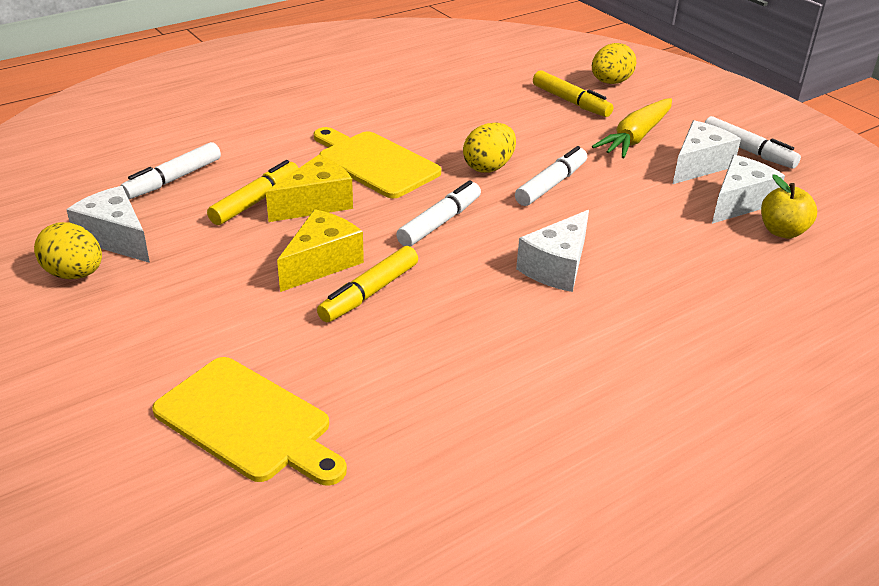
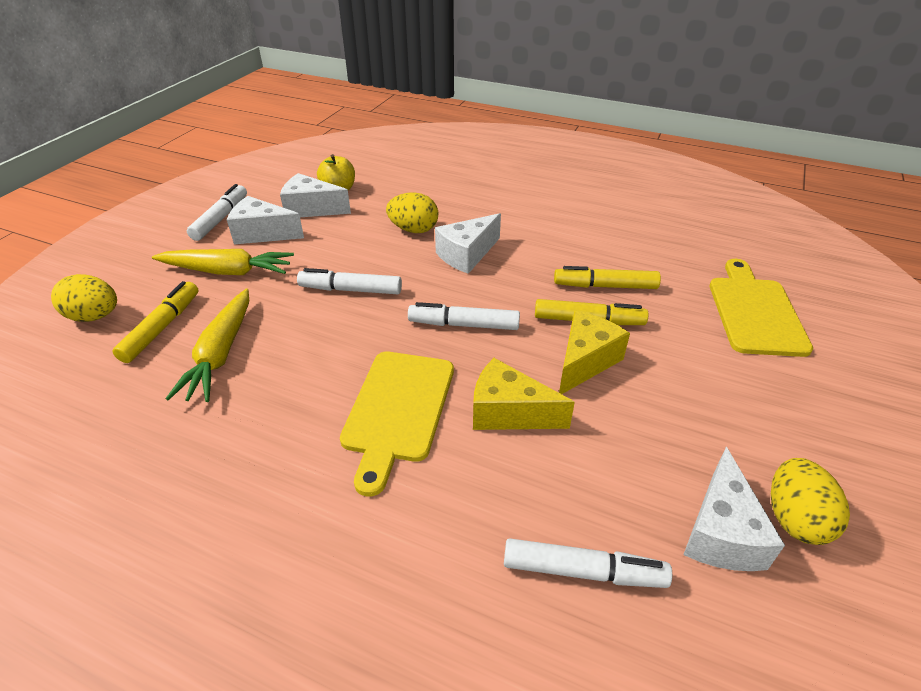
camera: 120 degrees left, 5 degrees up
(255, 201) = (548, 460): yellow marker -> yellow marker (605, 286)
(321, 263) = (585, 361): yellow cheese -> yellow cheese turned 120 degrees clockwise
(488, 167) = (346, 332): yellow egg -> yellow egg (413, 230)
(514, 116) = (220, 354): none -> yellow carrot
(557, 267) = (467, 255): white cheese -> white cheese turned 135 degrees clockwise

